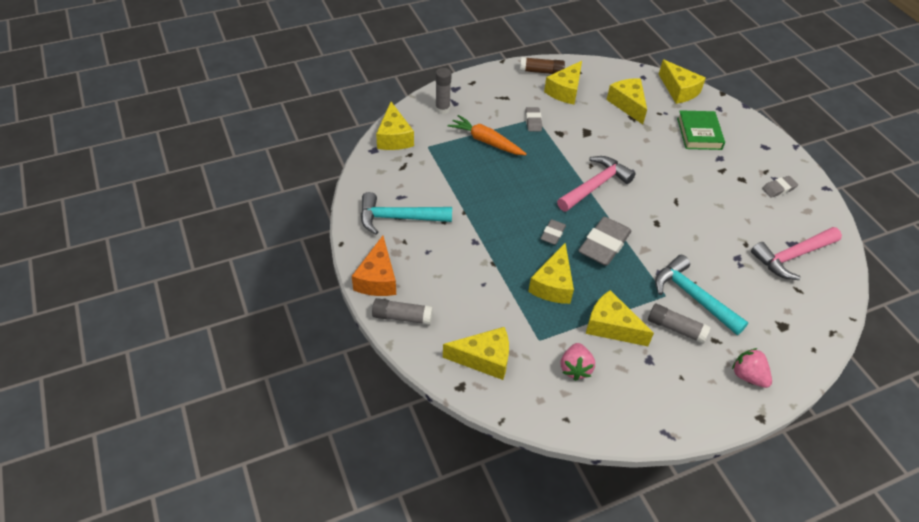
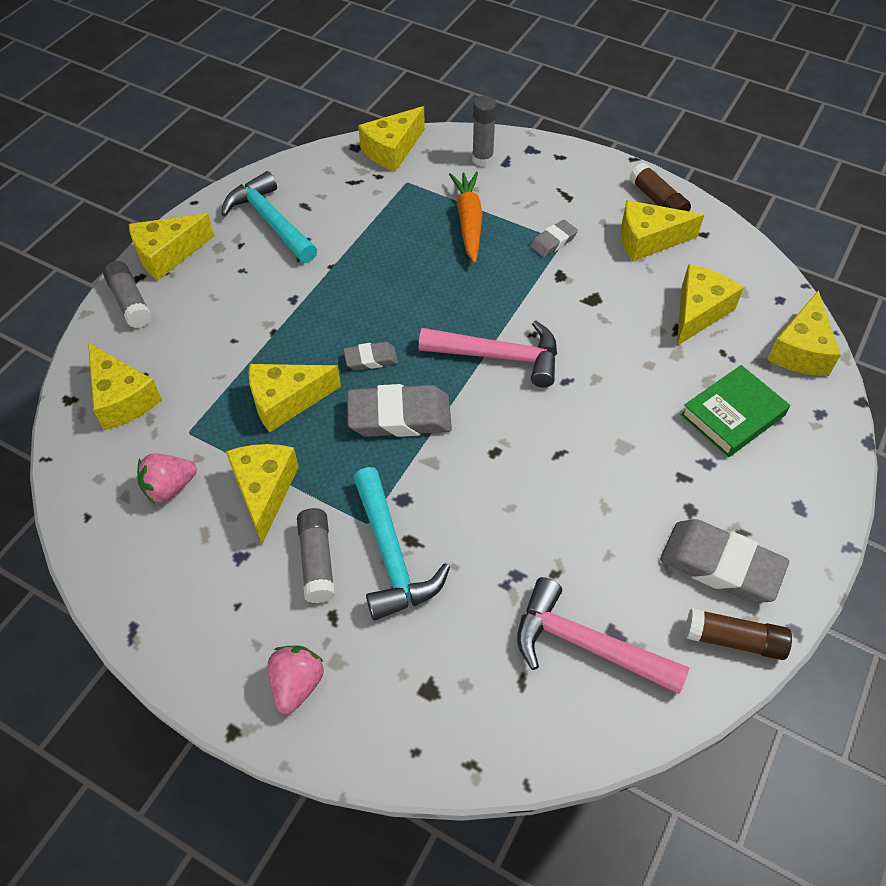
camera: 55 degrees right, 5 degrees up
(377, 279) = (168, 254): orange cheese -> yellow cheese
(693, 297) = (391, 555): turquoise hammer -> turquoise hammer turned 150 degrees clockwise
(778, 189) = (720, 565): grey eraser -> grey eraser, size x1.90
(819, 208) = (734, 640): none -> brown glue stick

